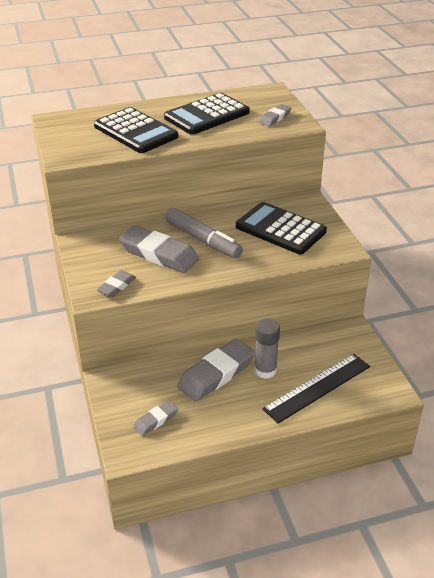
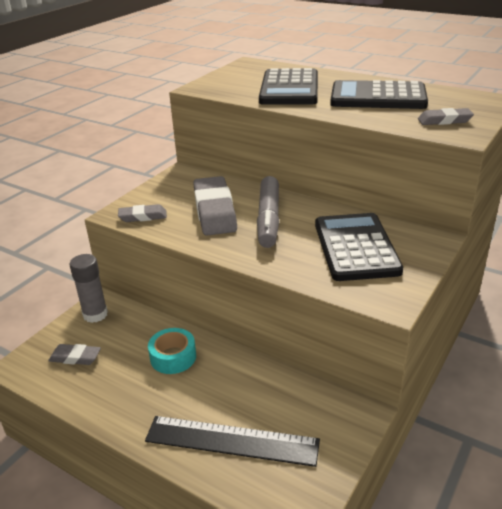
camera: 50 degrees right, 5 degrees down
(216, 374) = (173, 357): grey eraser -> turquoise tape
(265, 370) = (214, 386): grey glue stick -> grey glue stick (95, 314)

